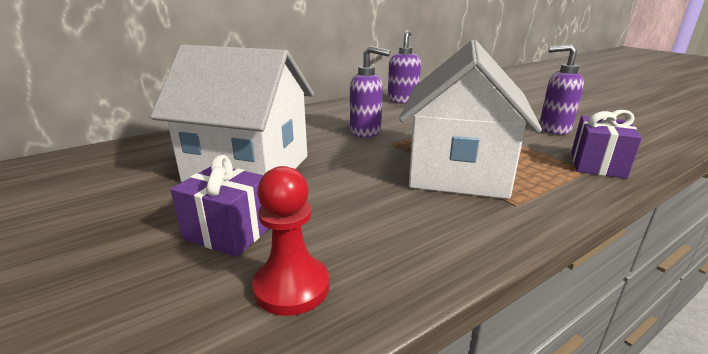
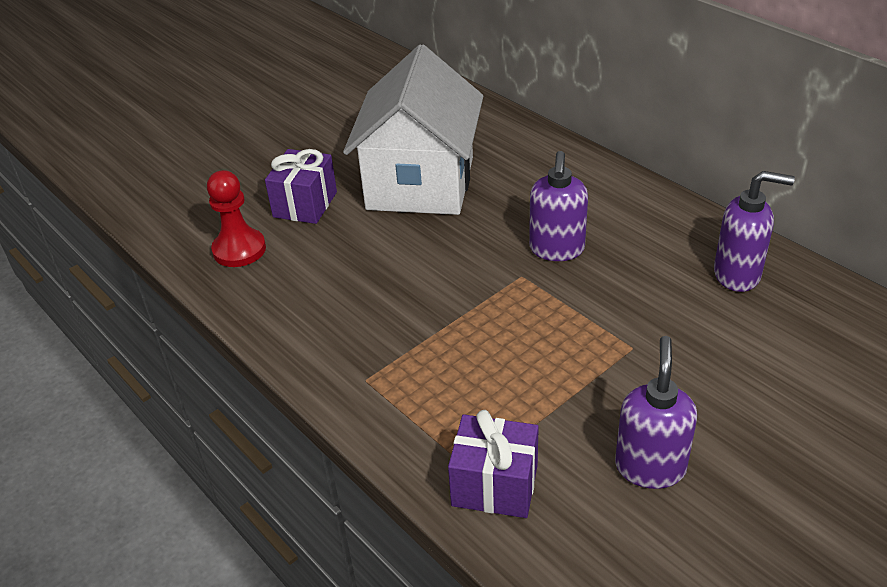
camera: 85 degrees right, 15 degrees up
(458, 171) = (443, 337): white house -> none

